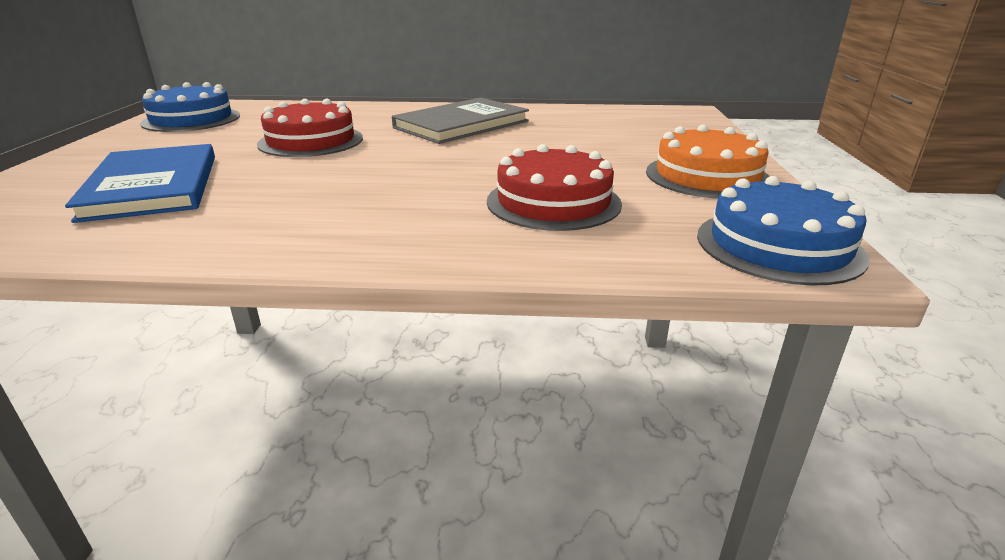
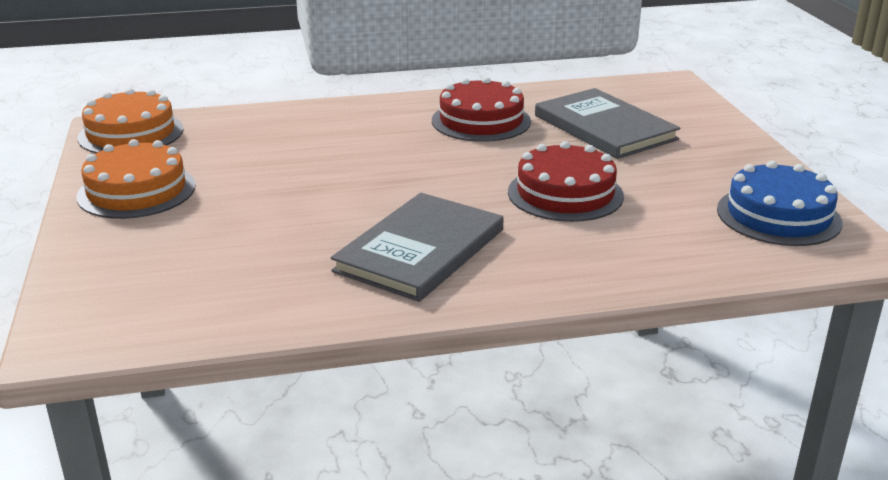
camera: 165 degrees right, 0 degrees up
(153, 186) = (604, 127): blue book -> grey book
(553, 202) = (281, 148): red cake -> red cake (481, 121)
(779, 245) = (131, 133): blue cake -> orange cake

